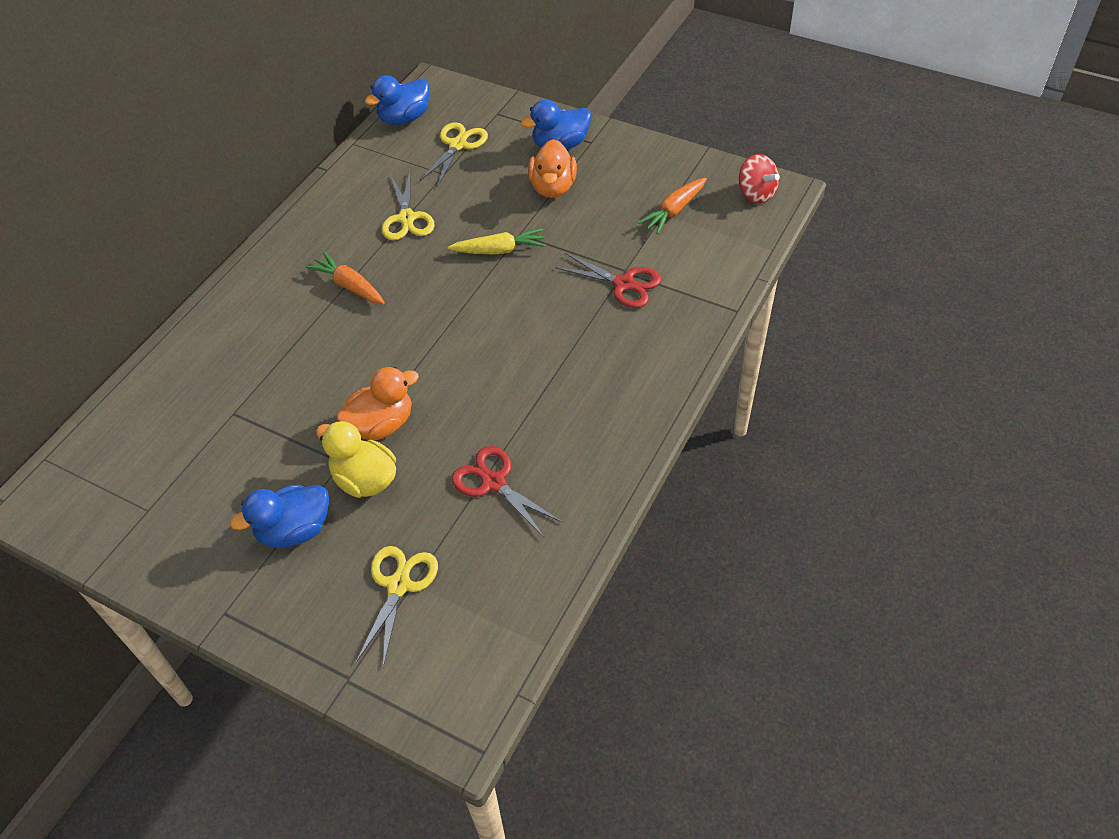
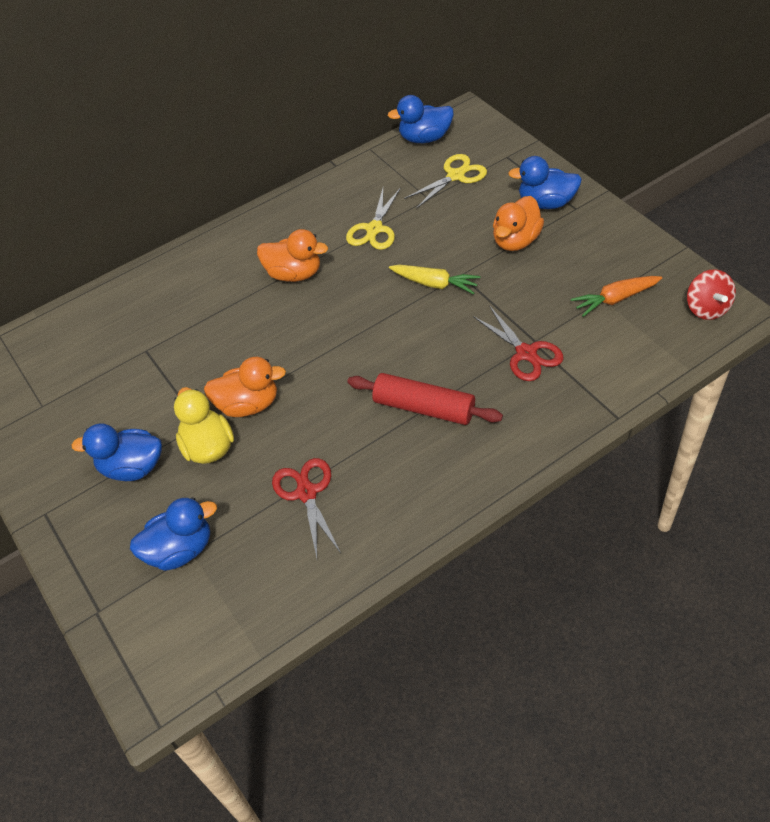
camera: 30 degrees right, 0 degrees up
(349, 286) = (294, 274): orange carrot -> orange duck
(398, 585) = (180, 550): yellow scissors -> blue duck
(559, 365) = (424, 408): none -> red rolling pin

